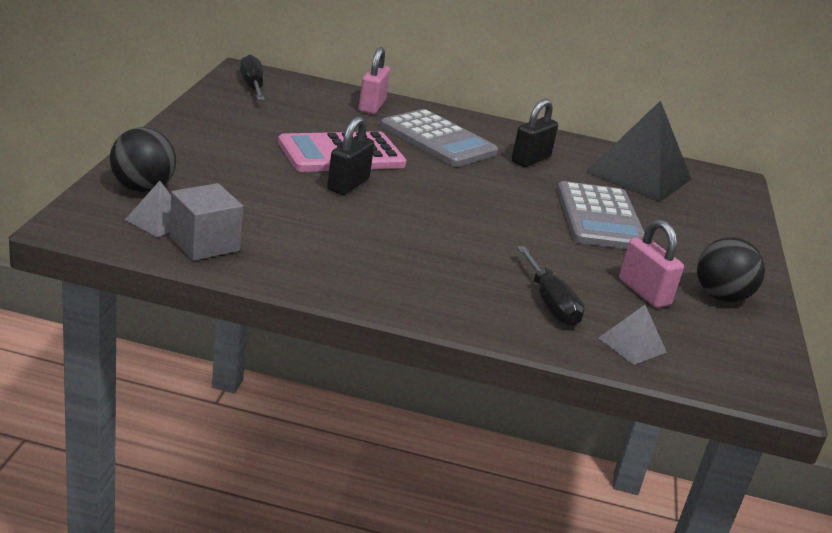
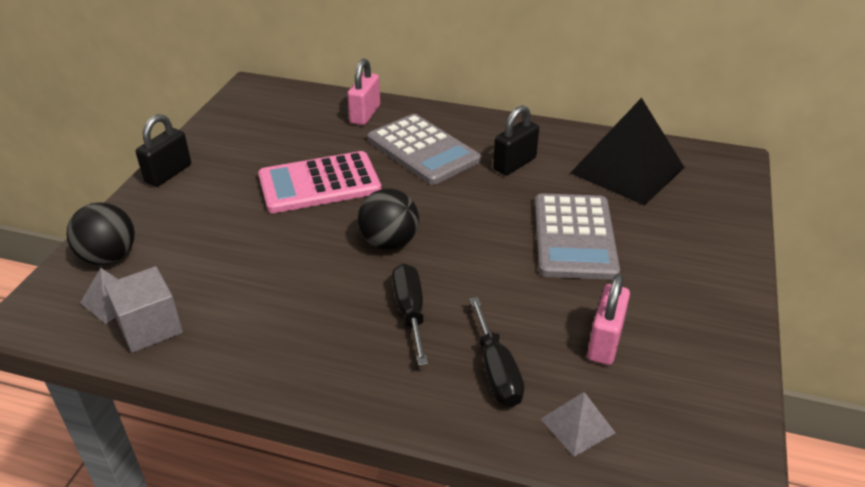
camera: 10 degrees right, 10 degrees up
(252, 86) = (252, 105): black screwdriver -> black screwdriver (410, 312)
(348, 184) = (316, 225): black padlock -> black padlock (168, 174)
(644, 292) = (605, 342): pink padlock -> pink padlock turned 45 degrees clockwise
(720, 297) = (691, 338): black ball -> black ball (389, 242)

